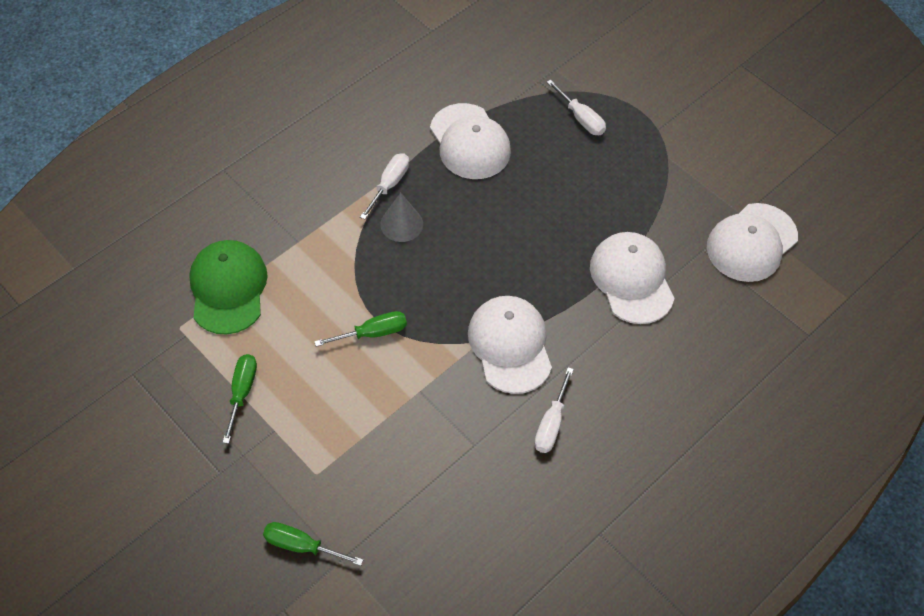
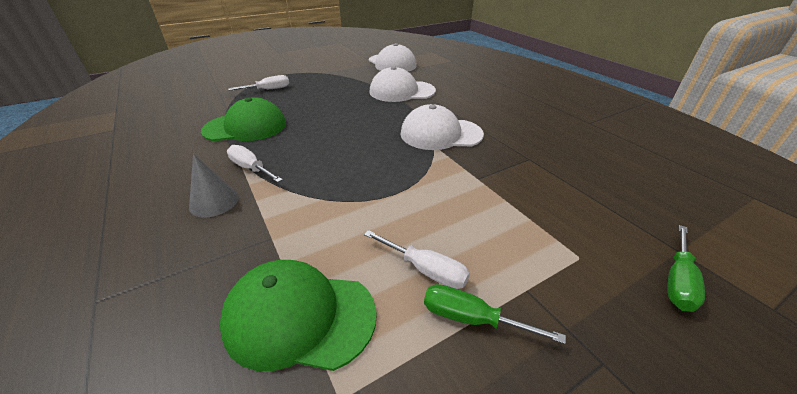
camera: 75 degrees left, 20 degrees down
(372, 333) = (411, 197): green screwdriver -> none
(401, 224) = (299, 167): grey cone -> grey cone (214, 202)
(470, 142) = (245, 127): white cap -> green cap
(551, 423) = (507, 127): white screwdriver -> white screwdriver (425, 269)

